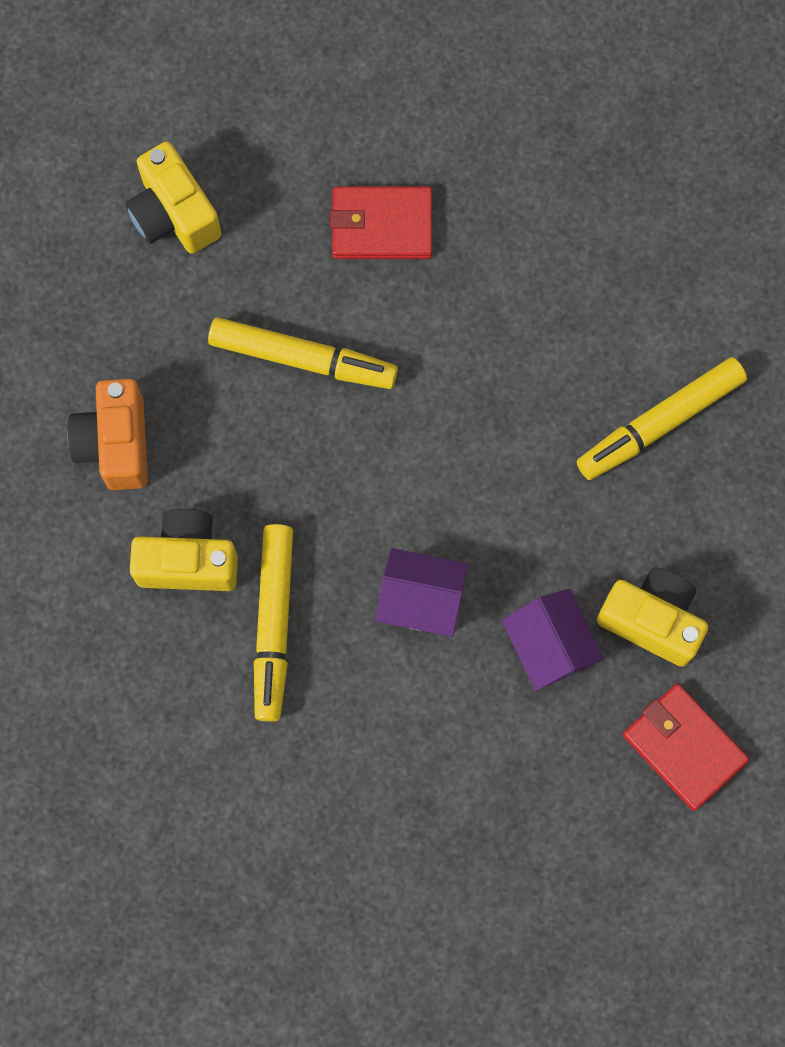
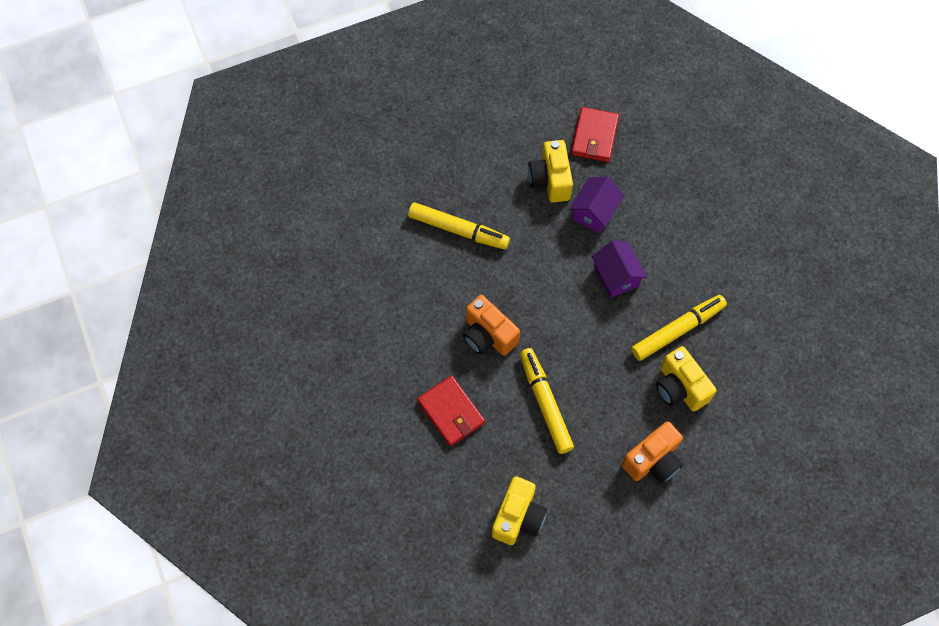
camera: 125 degrees left, 10 degrees down
(459, 350) = (488, 335): none -> orange camera

